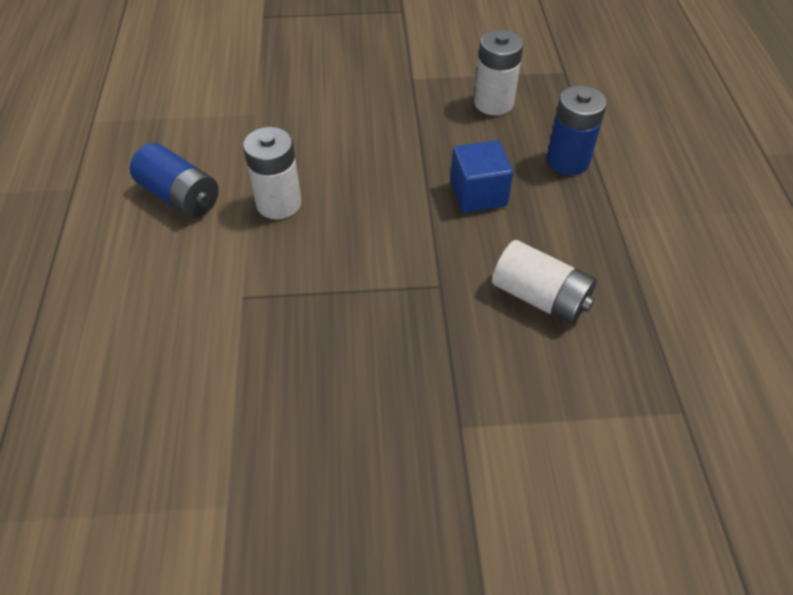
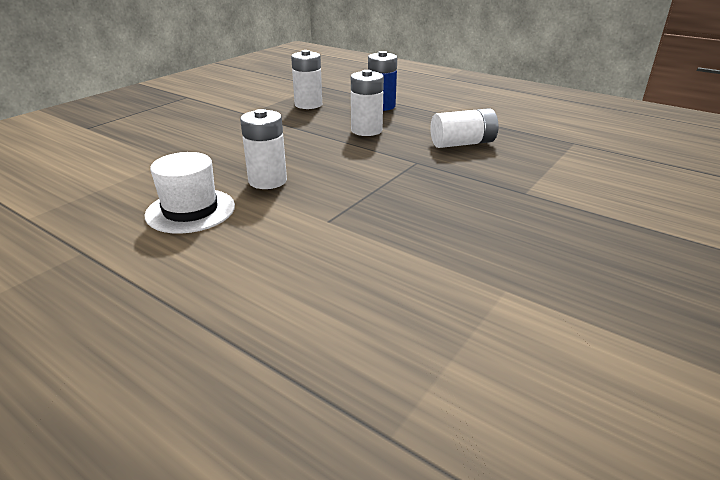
camera: 50 degrees left, 20 degrees down
(180, 197) = (190, 210): blue battery -> white hat
(478, 194) = (366, 130): blue cube -> white battery

